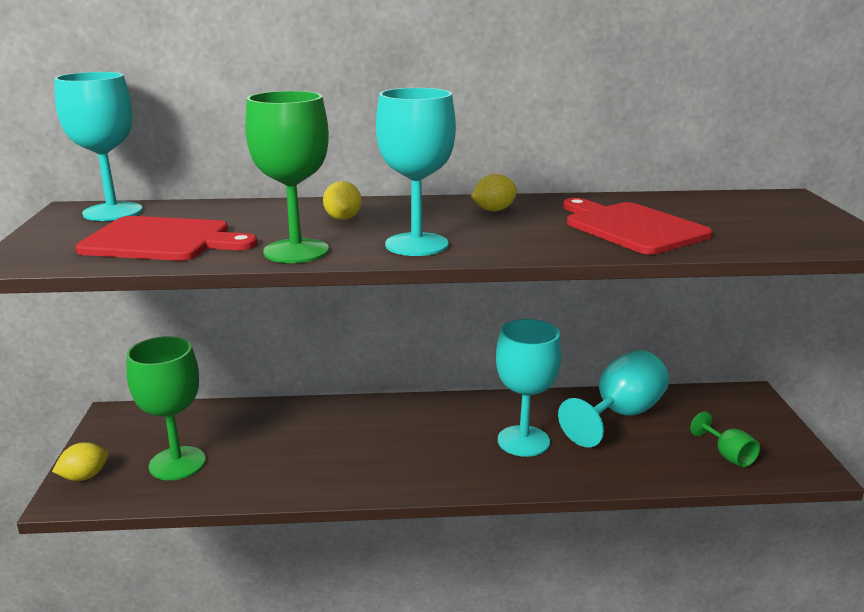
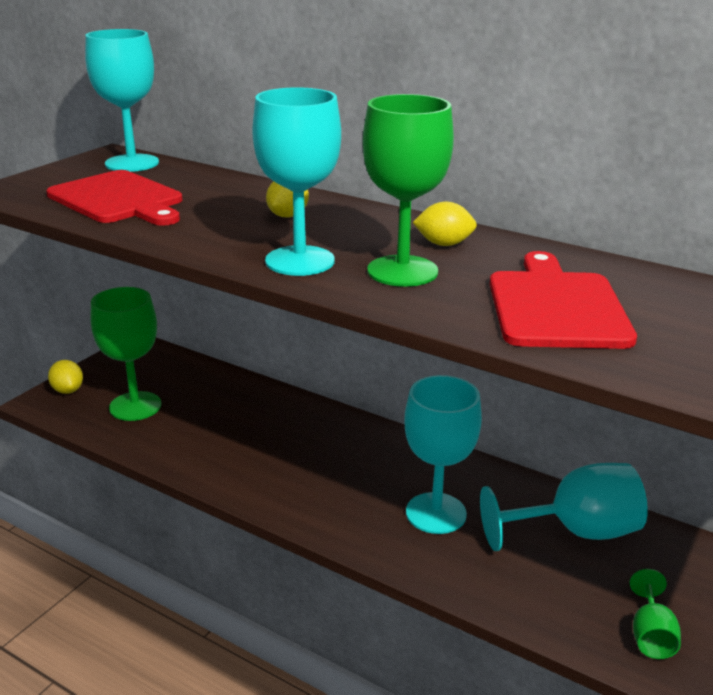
camera: 35 degrees right, 5 degrees up
(84, 477) = (68, 390): yellow lemon -> yellow lemon turned 60 degrees clockwise
(296, 251) = (192, 238): green goblet -> green goblet (402, 271)

